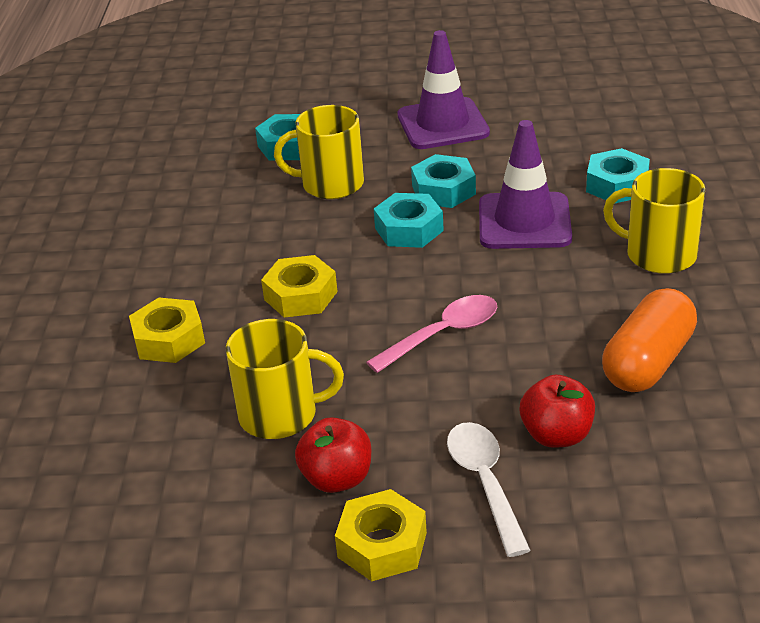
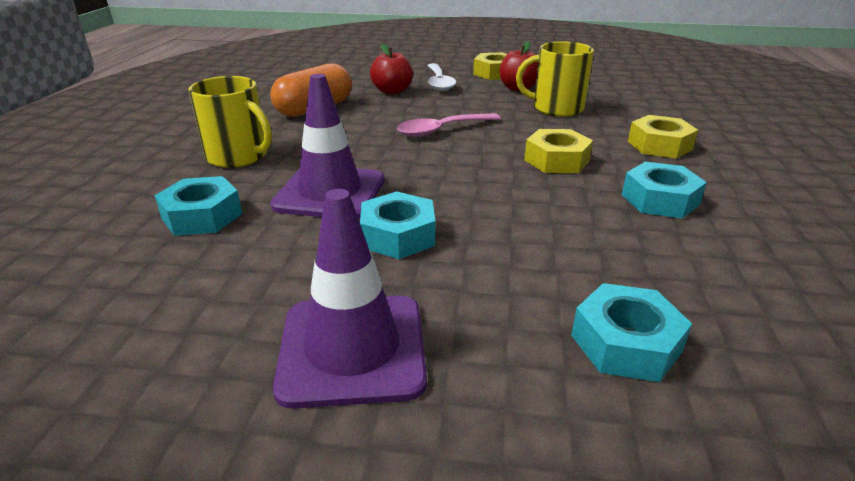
camera: 175 degrees left, 5 degrees down
(331, 184) = (541, 262): yellow mug -> none
(409, 229) = (450, 199): turquoise nut -> turquoise nut (660, 200)

